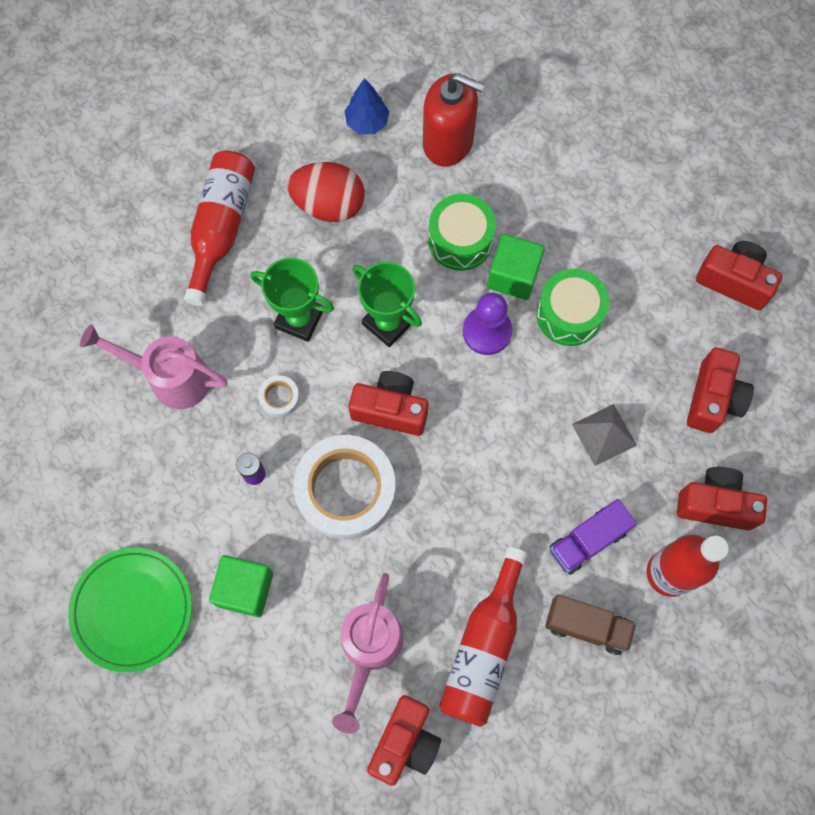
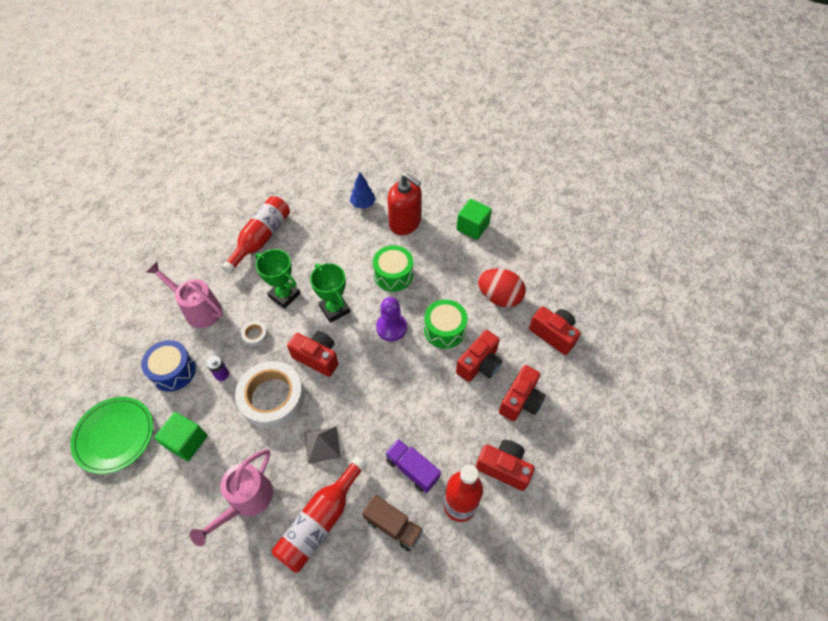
camera: 15 degrees right, 15 degrees down
(176, 488) = (173, 371): none -> blue drum
(329, 205) = (325, 240): red egg -> red egg (499, 297)
(405, 742) = (245, 571): red camera -> red camera (479, 364)
(513, 276) = (418, 301): green cube -> green cube (472, 227)
(588, 540) = (412, 469): purple truck -> purple truck turned 60 degrees clockwise
(604, 434) = (444, 405): grey pyramid -> grey pyramid (322, 444)

